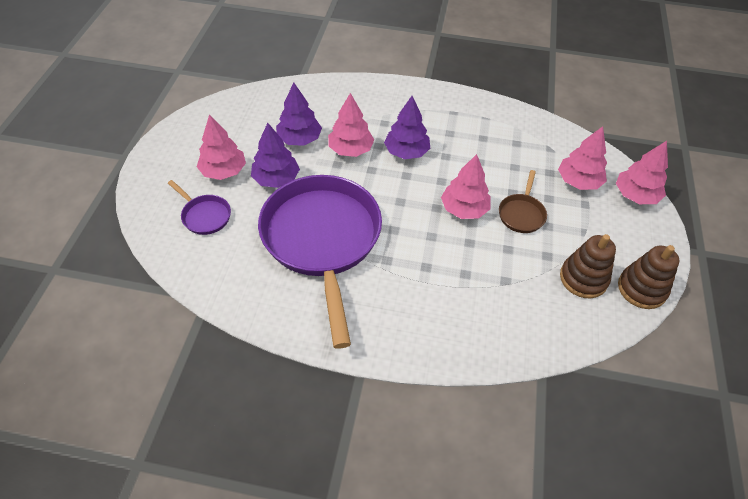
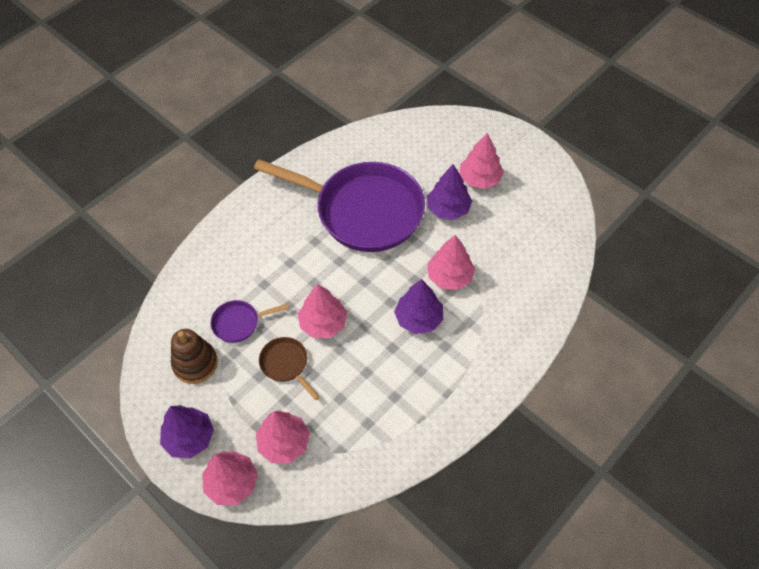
camera: 125 degrees right, 5 degrees up
(204, 216) = (438, 152): purple pan -> purple pan (239, 323)
(299, 139) = (487, 245): purple tree -> purple tree (189, 438)
(641, 289) = (152, 400): brown stacking toy -> none

